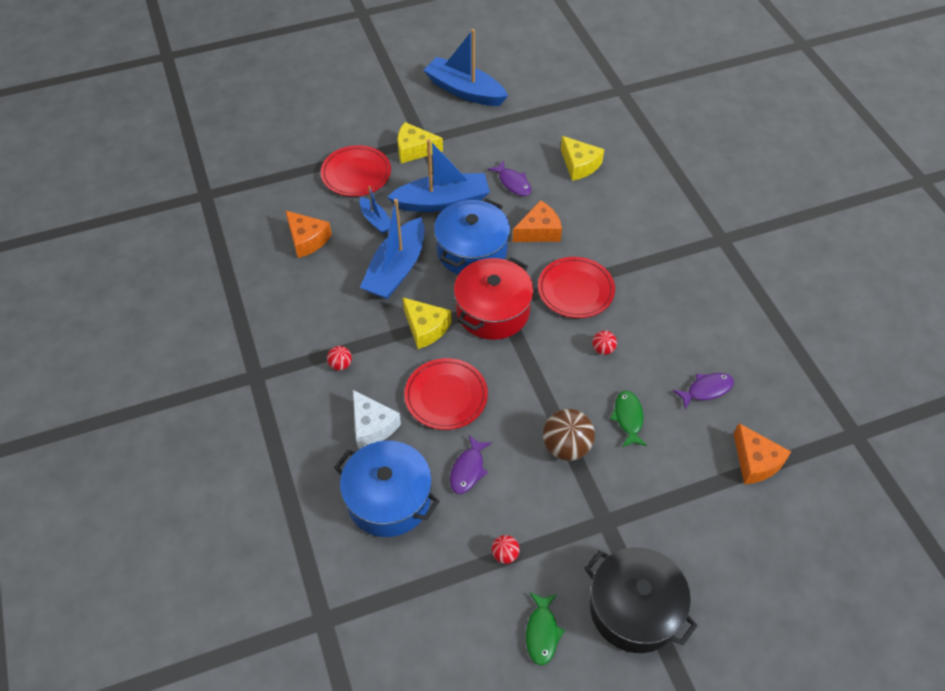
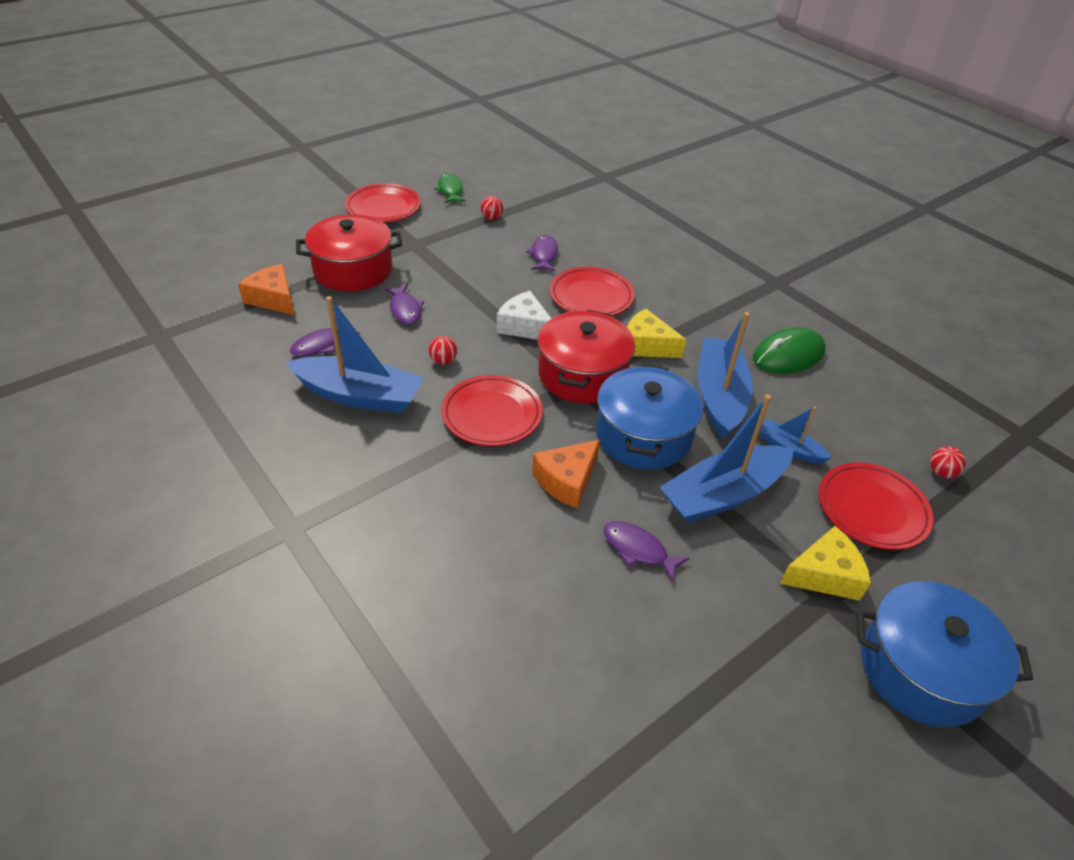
camera: 160 degrees right, 10 degrees down
(307, 239) = (849, 407): orange cheese -> none
(314, 293) = (788, 355): none -> green mouse
(340, 365) = (707, 302): red ball -> red ball (941, 472)
(372, 426) = (644, 267): white cheese -> white cheese (524, 327)
(388, 499) = (599, 231): blue pot -> blue pot (921, 669)
(464, 91) = (835, 744): blue boat -> blue boat (359, 395)
(566, 447) = (461, 281): brown ball -> none
(579, 165) = (544, 613): yellow cheese -> none
(628, 418) = (405, 310): green fish -> purple fish
(634, 609) = (383, 207): black pot -> red plate
(676, 490) = (353, 270): none -> red pot

